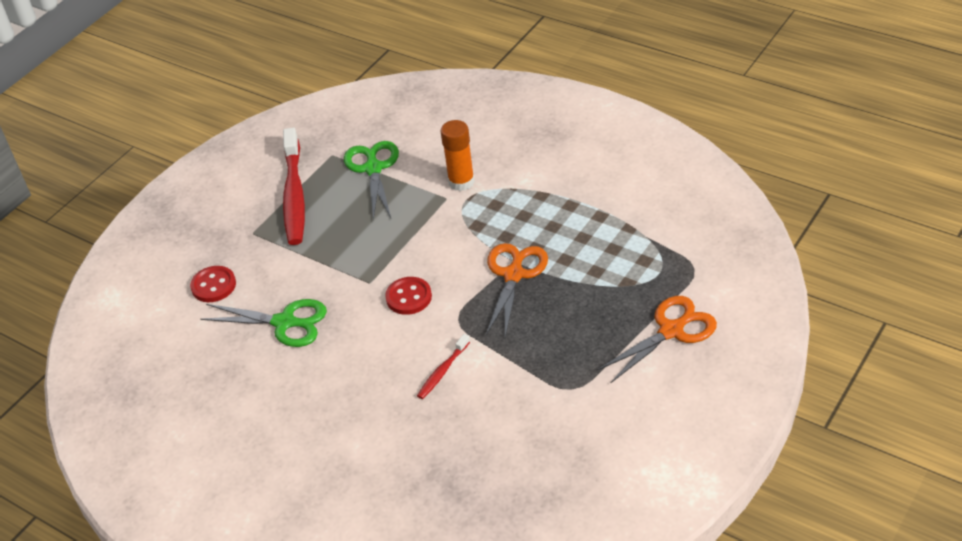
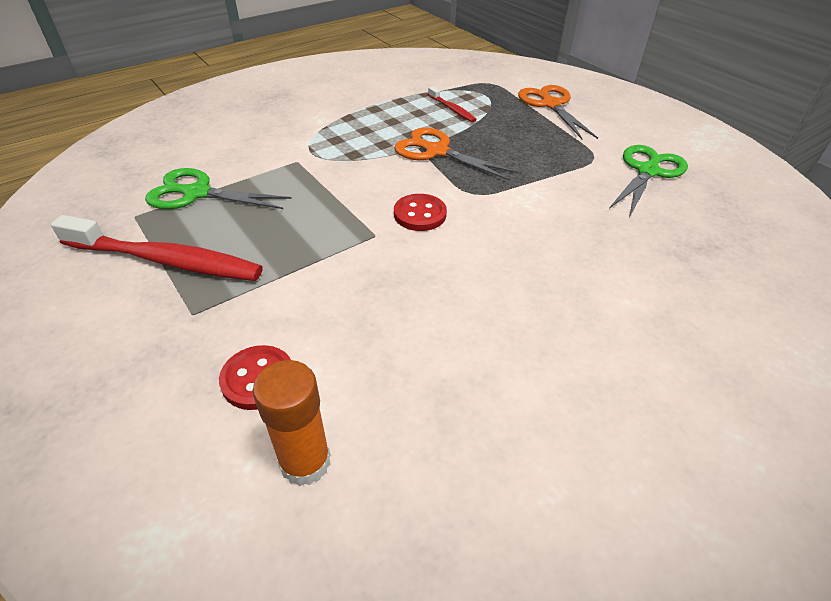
camera: 75 degrees left, 0 degrees up
(284, 323) = (389, 319): green scissors -> green scissors (648, 172)
(442, 371) = (540, 217): red toothbrush -> red toothbrush (452, 109)
(461, 182) = (284, 149): orange glue stick -> orange glue stick (305, 462)

